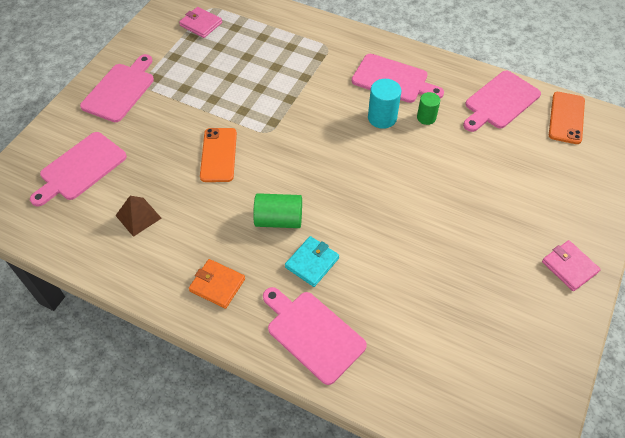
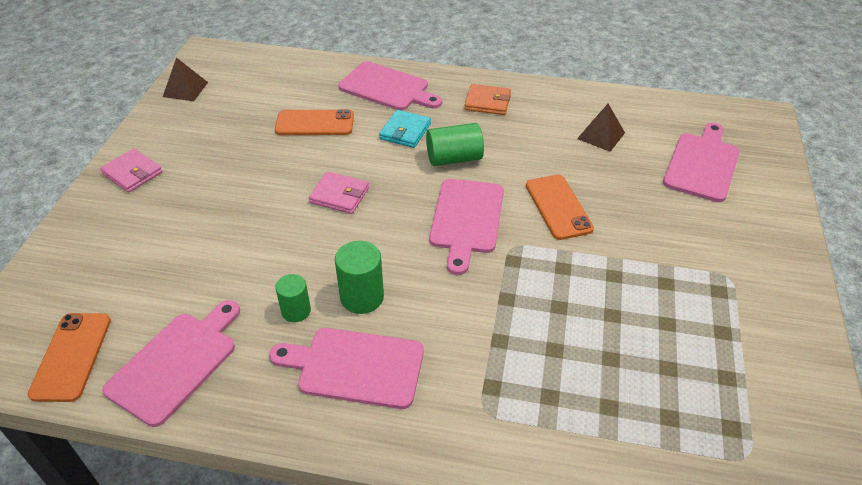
camera: 165 degrees right, 10 degrees down
(120, 90) = (749, 261): pink cutting board -> pink cutting board (466, 220)
(201, 24) = (733, 409): pink wallet -> pink wallet (339, 195)
(382, 118) = (362, 297): turquoise cylinder -> green cylinder
(398, 295) = (315, 123): none -> orange phone
(542, 388) = (185, 89): none -> brown pyramid

